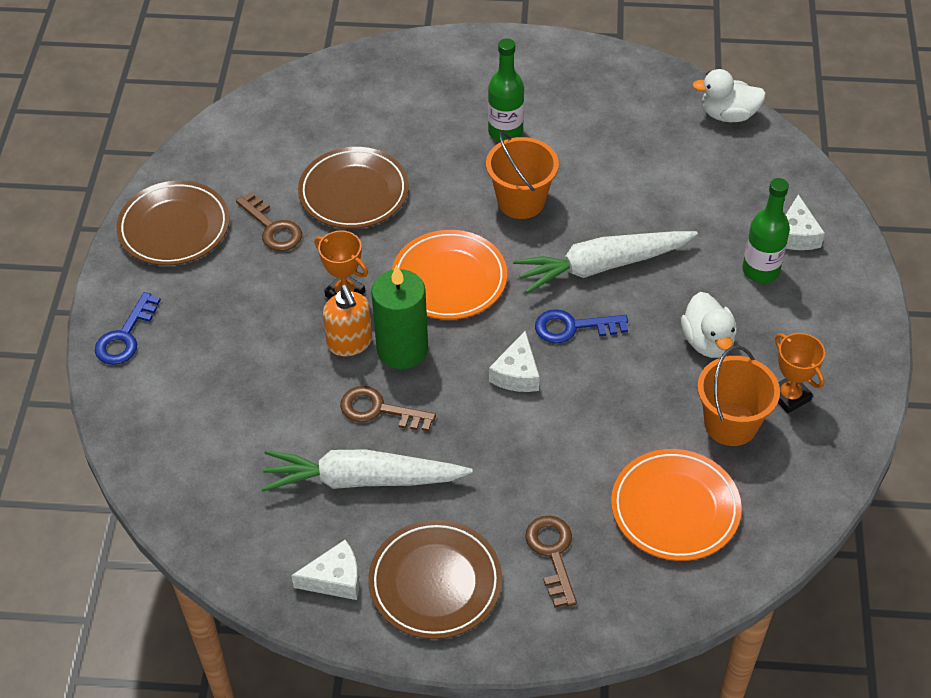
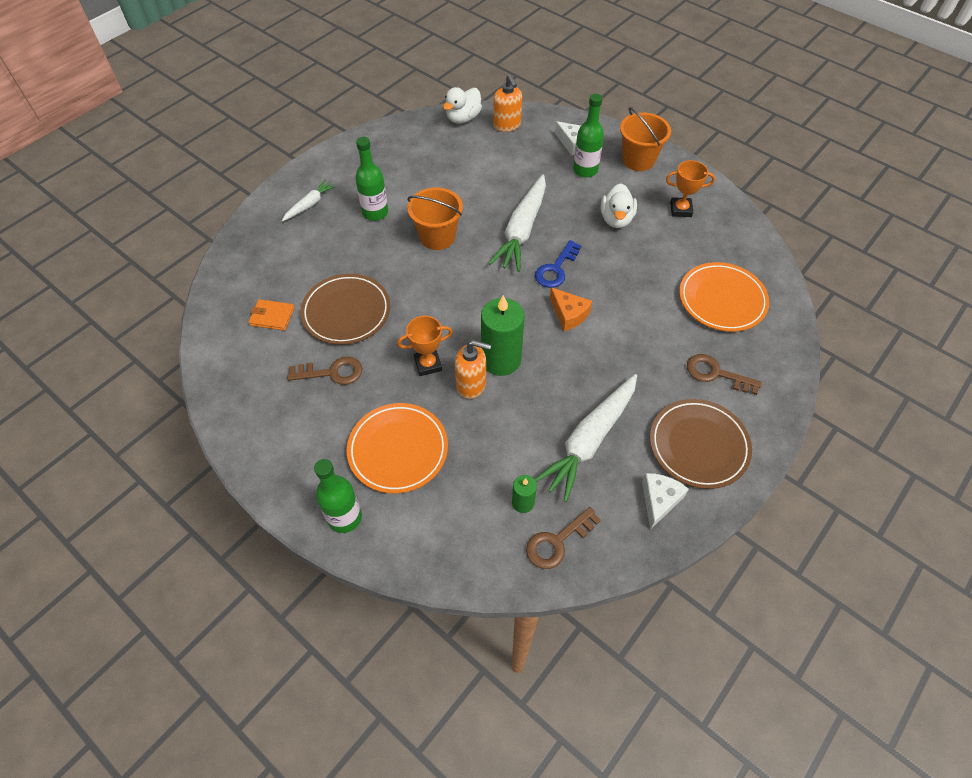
camera: 55 degrees left, 5 degrees up
(125, 336) = (345, 517): blue key -> green bottle
(174, 227) = (272, 430): brown plate -> none
(243, 463) = (523, 502): none -> green candle
(299, 143) = (272, 316): none -> orange wallet
(379, 410) = (540, 399): brown key -> brown key (557, 542)
(449, 279) = (466, 304): orange plate -> orange plate (398, 450)
(465, 76) = (309, 205): none -> white carrot
(517, 374) = (569, 314): white cheese -> orange cheese
(707, 342) = (616, 219): white duck -> white duck turned 75 degrees clockwise
(730, 424) = (681, 243): orange bucket -> orange bucket (638, 160)
(759, 159) = (507, 125): none -> orange soap dispenser

